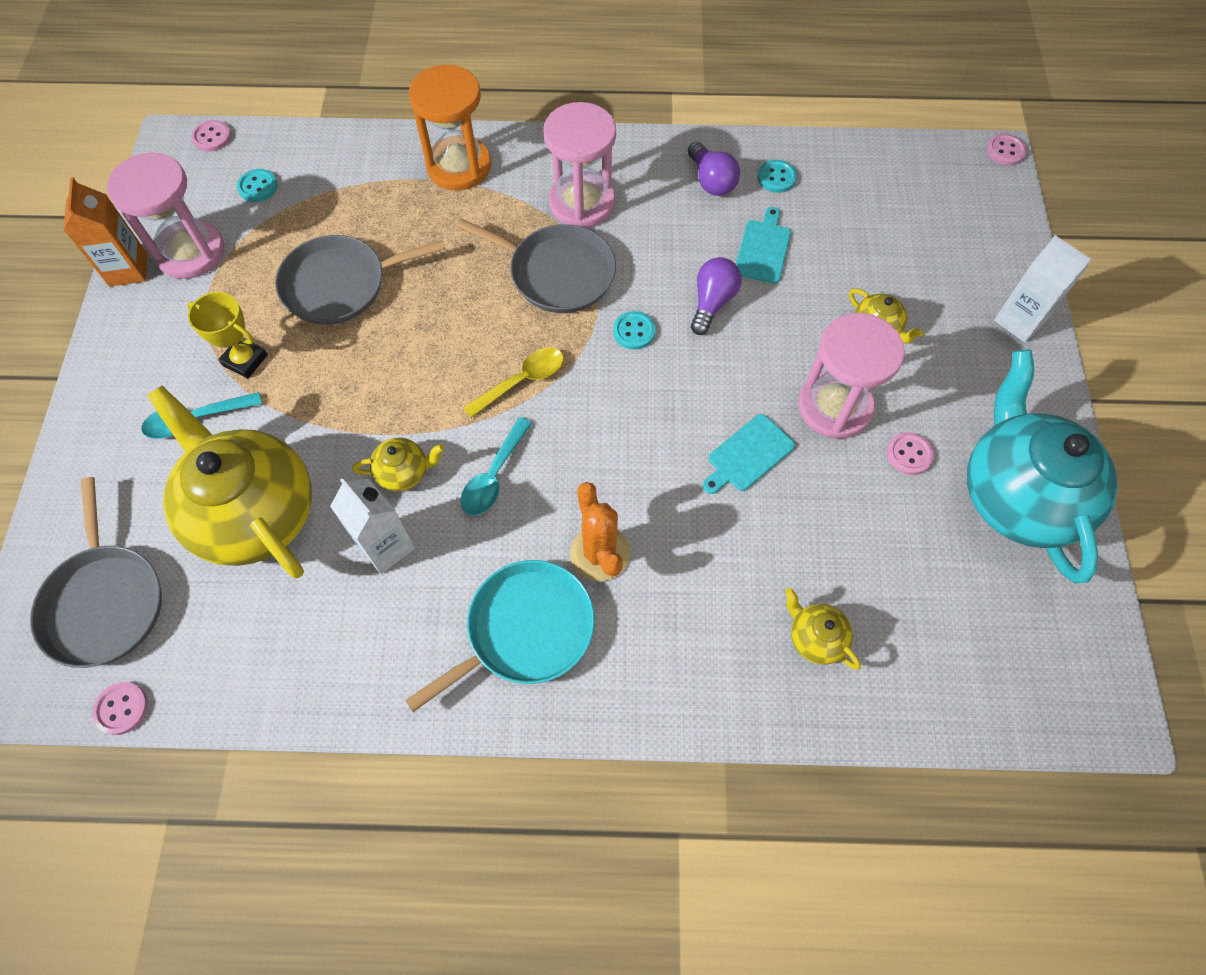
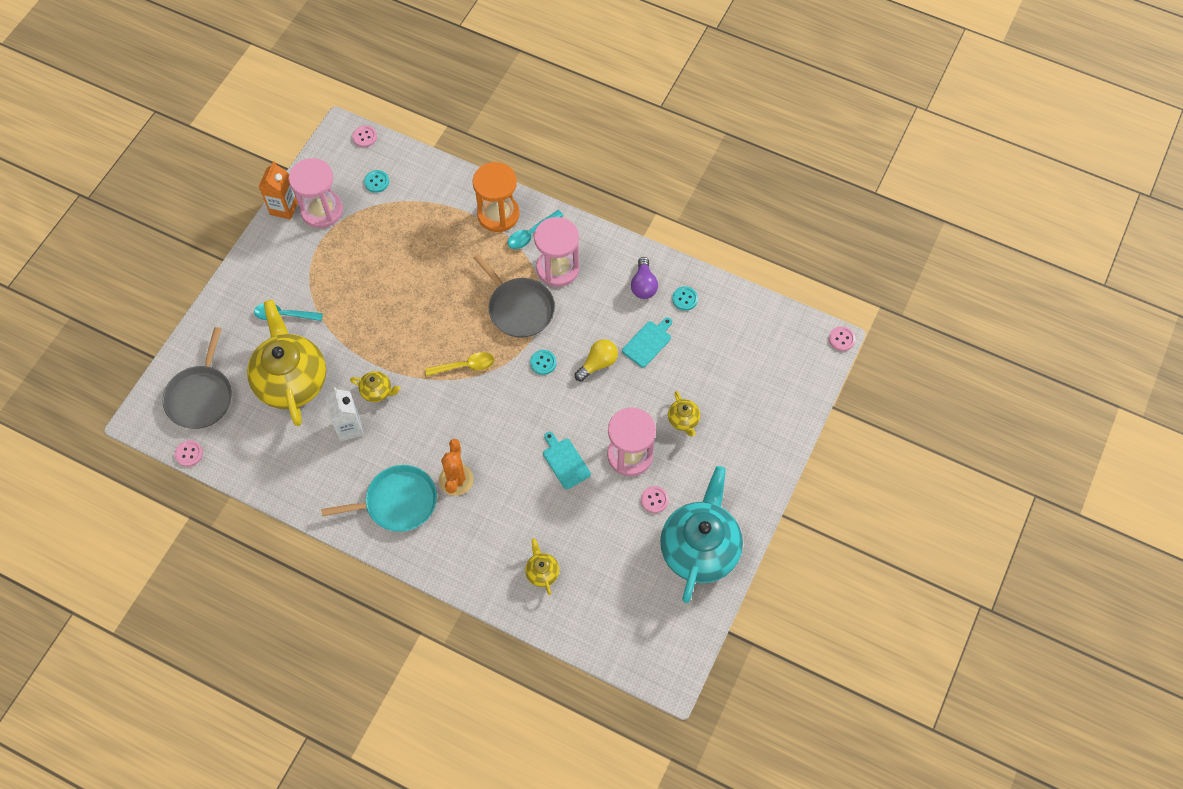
camera: 25 degrees right, 0 degrees up
(245, 360) = (323, 291): yellow trophy -> none
(340, 285) = (394, 265): grey pan -> none
(494, 476) = (423, 414): turquoise spoon -> turquoise spoon (531, 234)
(712, 302) = (598, 364): purple light bulb -> yellow light bulb
(748, 455) = (565, 461): turquoise cutting board -> turquoise cutting board turned 75 degrees clockwise
(1019, 320) = (772, 451): white carton -> none

